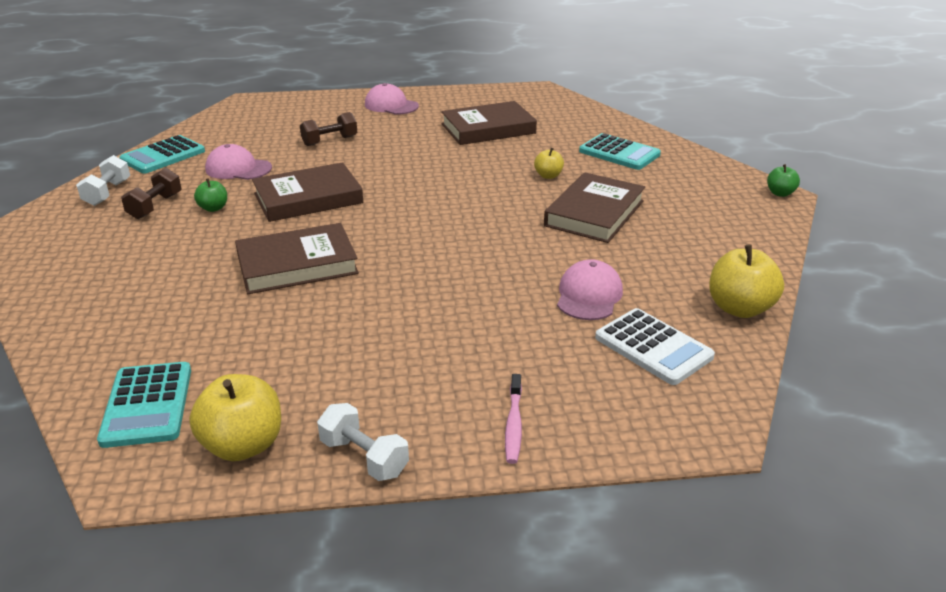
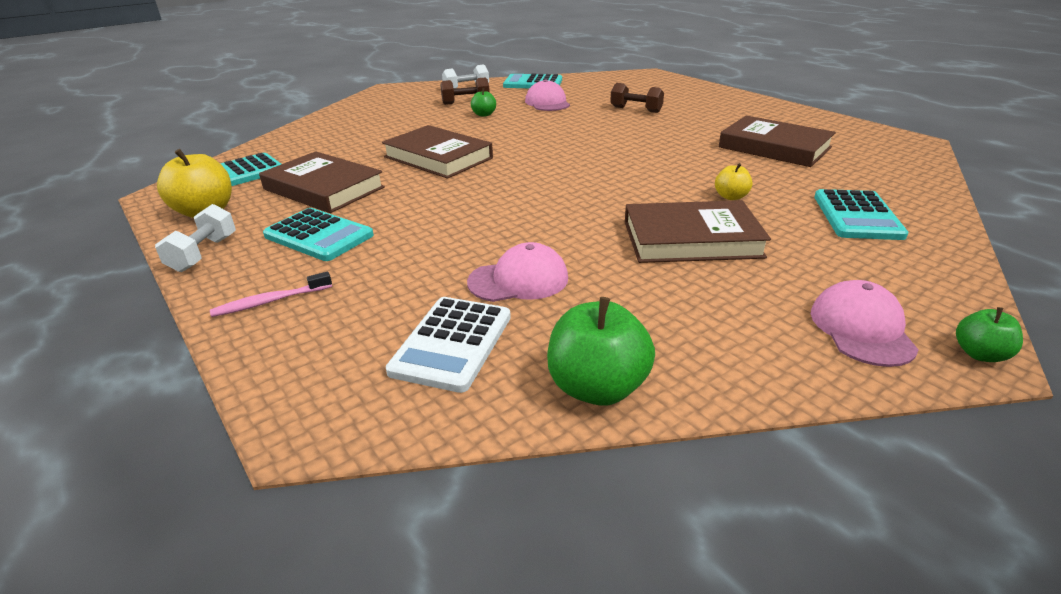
camera: 60 degrees right, 0 degrees up
(308, 198) = (536, 131): brown book -> brown book (324, 188)
(391, 105) = (738, 106): pink cap -> pink cap (861, 329)
(404, 374) = (319, 236): none -> turquoise calculator
(739, 308) = (597, 387): yellow apple -> green apple

